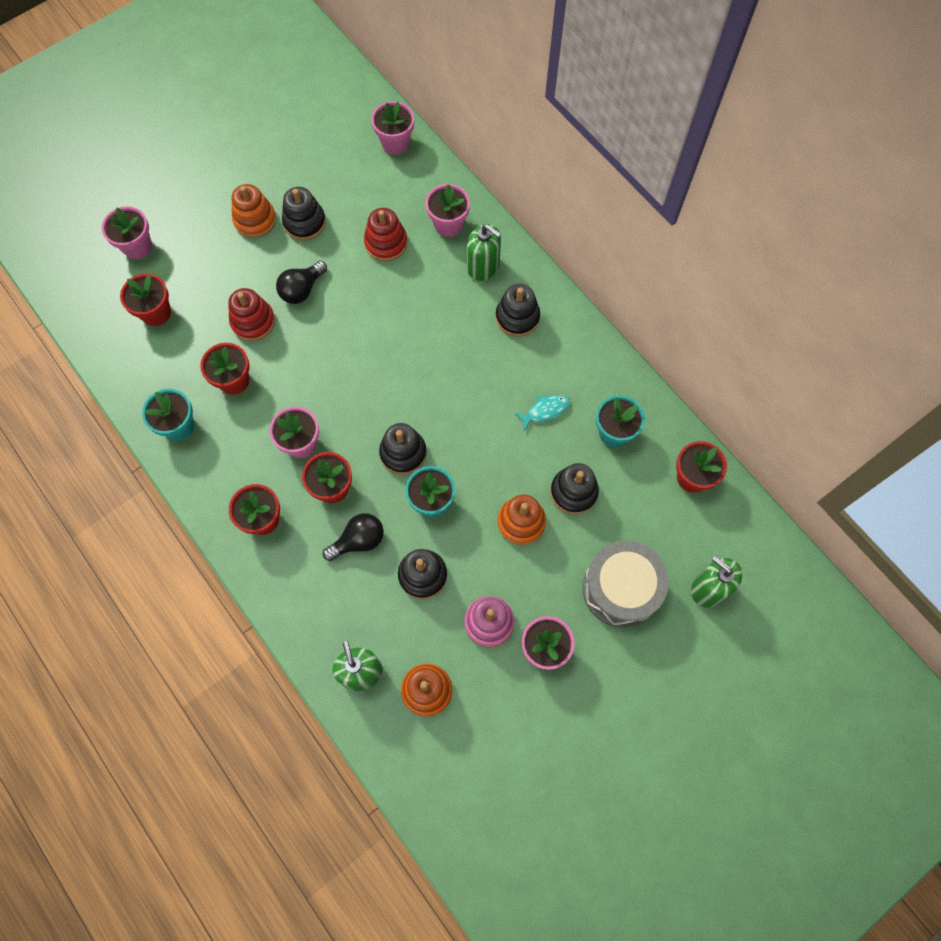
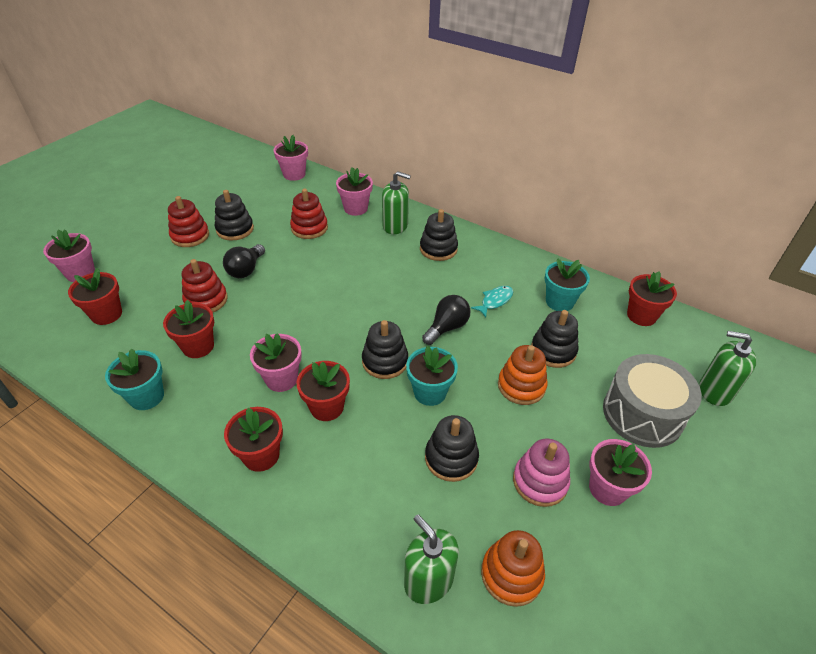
camera: 20 degrees left, 25 degrees down
(255, 220) = (190, 236): orange stacking toy -> red stacking toy
(359, 541) = (372, 446): black light bulb -> black light bulb (447, 327)

